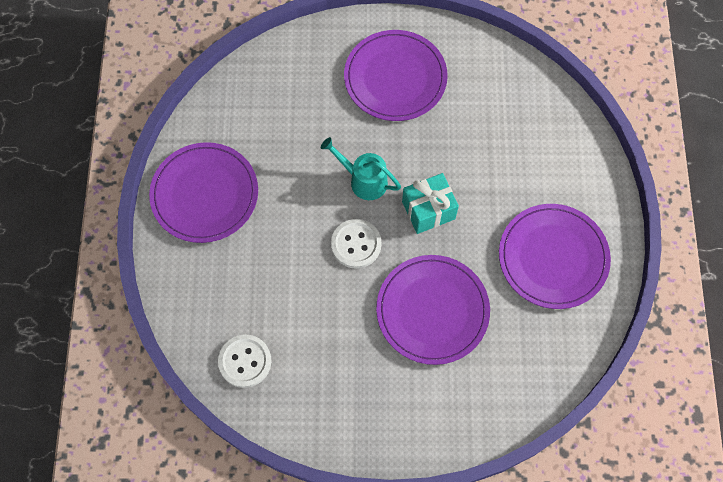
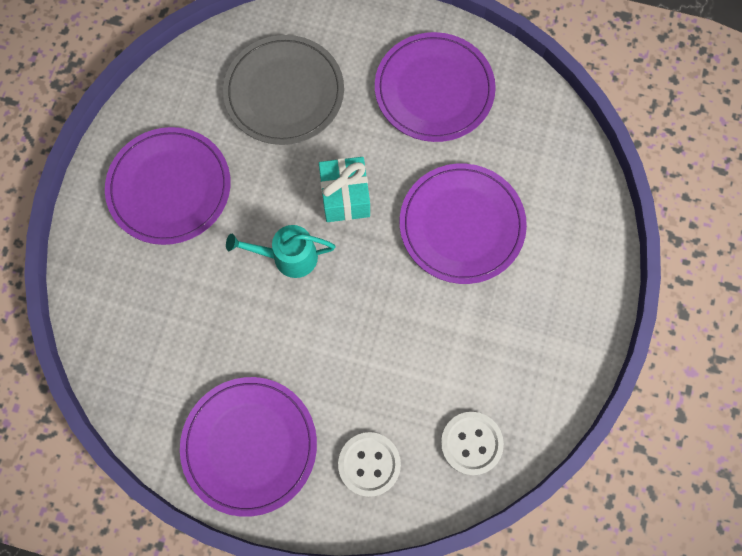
camera: 75 degrees left, 5 degrees up
(356, 244) = (364, 285): white button -> white button (369, 464)
(363, 180) = (288, 257): turquoise watering can -> turquoise watering can turned 45 degrees clockwise
(507, 138) = (284, 92): none -> grey plate

